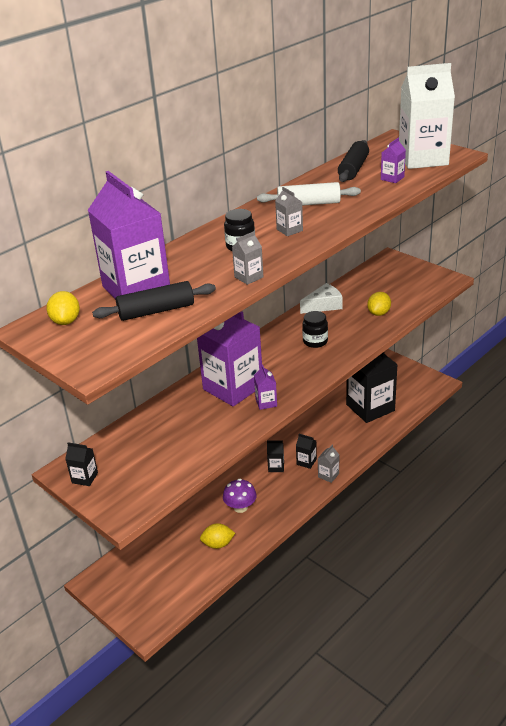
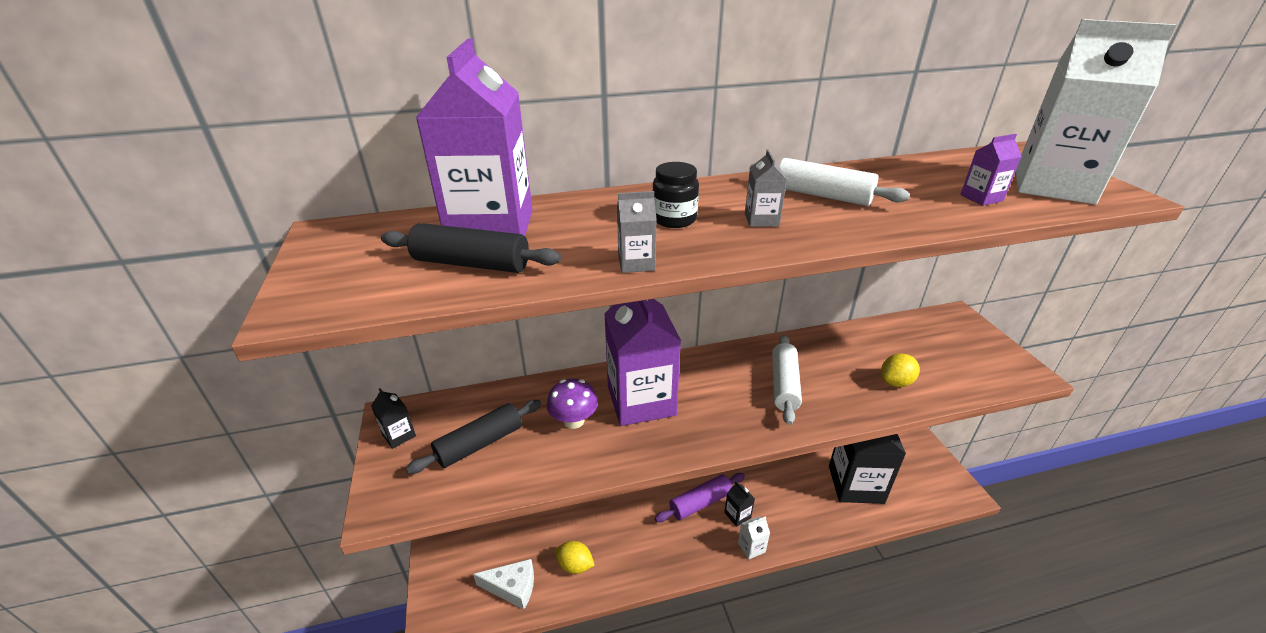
camera: 30 degrees right, 0 degrees up
(66, 321) = (370, 237): yellow lemon -> none
(240, 507) = (629, 532): purple mushroom -> purple mushroom (574, 420)
(266, 402) = (661, 440): purple carton -> none
(276, 467) = (700, 503): black carton -> purple rolling pin
(315, 341) = (784, 385): black jar -> white rolling pin
(324, 305) = (829, 343): white cheese -> white cheese (512, 587)
(328, 475) = (751, 547): grey carton -> white carton
(353, 169) = (928, 172): black rolling pin -> black rolling pin (480, 444)

